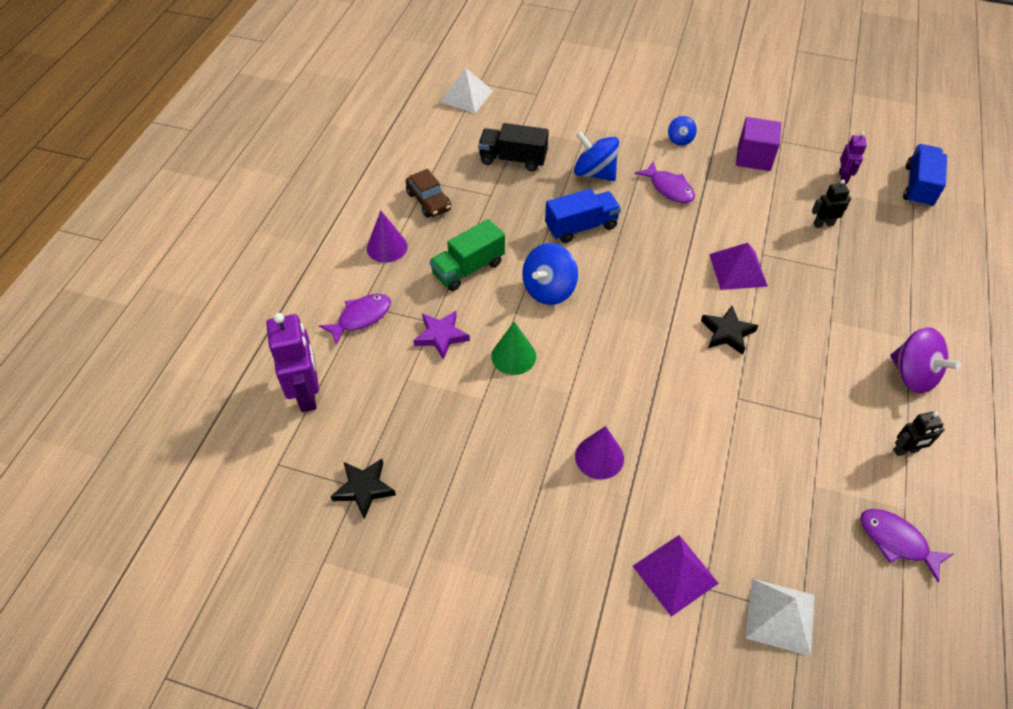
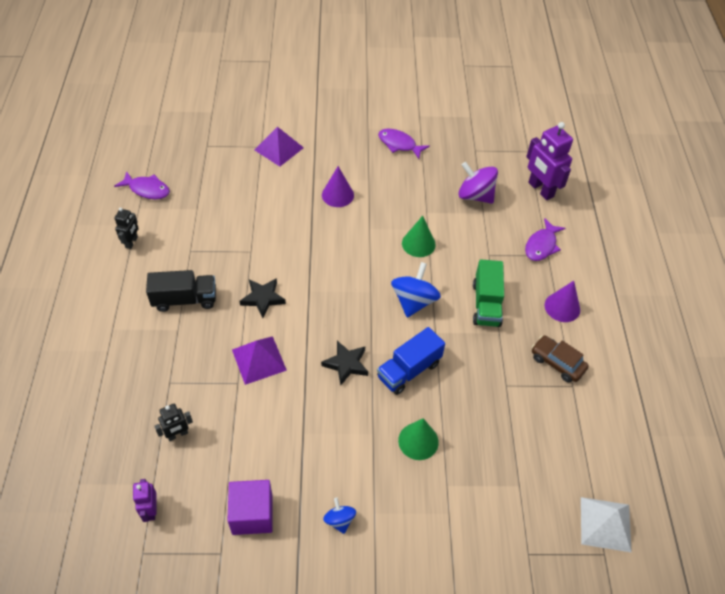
camera: 160 degrees right, 0 degrees up
(364, 489) = (470, 150): black star -> black star (346, 364)
(441, 336) = (476, 246): purple star -> none
(468, 268) = (486, 304): green truck -> green truck turned 150 degrees clockwise
(513, 159) = (507, 437): black truck -> black truck (185, 299)
(594, 173) = (418, 441): blue spinning top -> green cone
(669, 188) = (338, 441): purple fish -> purple fish (399, 144)
(780, 616) = (218, 143): white pyramid -> none
(905, 450) = (132, 242): black robot -> black robot turned 135 degrees clockwise
(913, 375) = (116, 298): purple spinning top -> purple spinning top (475, 195)
(918, 186) = (66, 519): blue truck -> none

